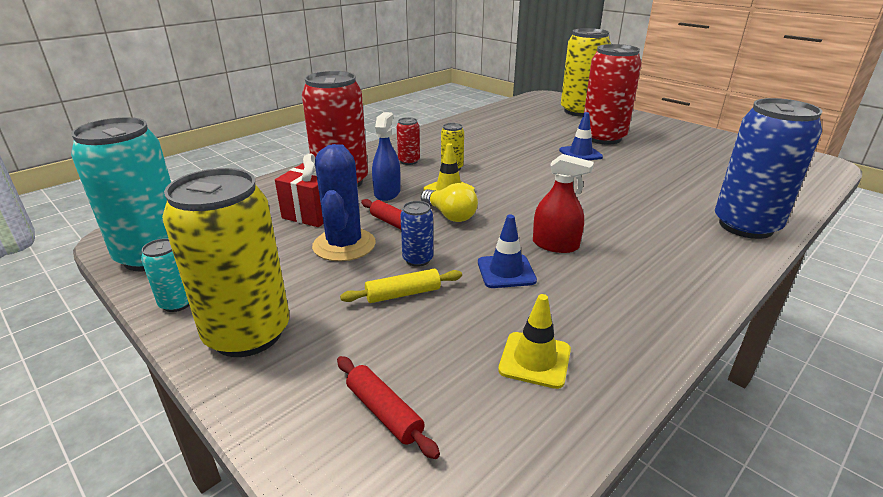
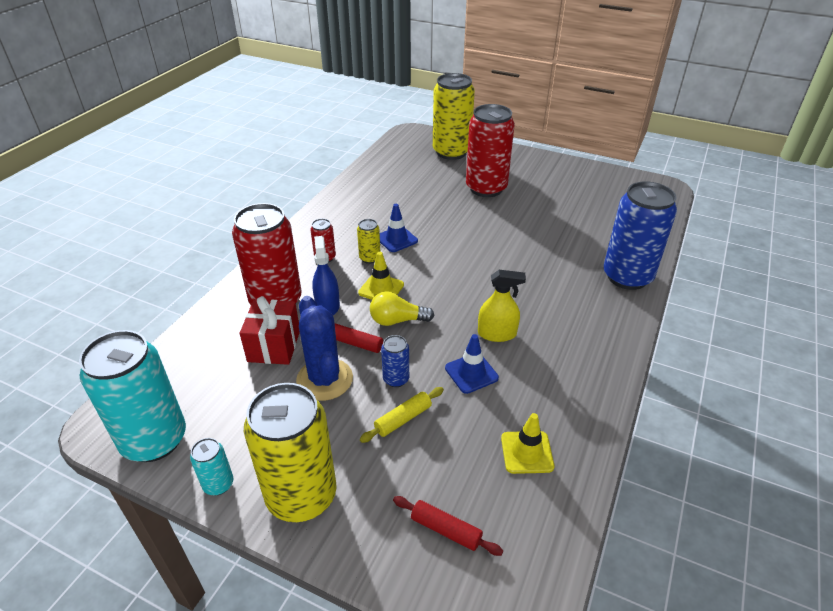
camera: 20 degrees left, 10 degrees up
(450, 215) = (397, 320): yellow light bulb -> yellow light bulb turned 150 degrees clockwise
(555, 245) = (497, 334): red spray bottle -> yellow spray bottle
(580, 154) = (474, 215): blue traffic cone -> blue traffic cone (396, 239)

